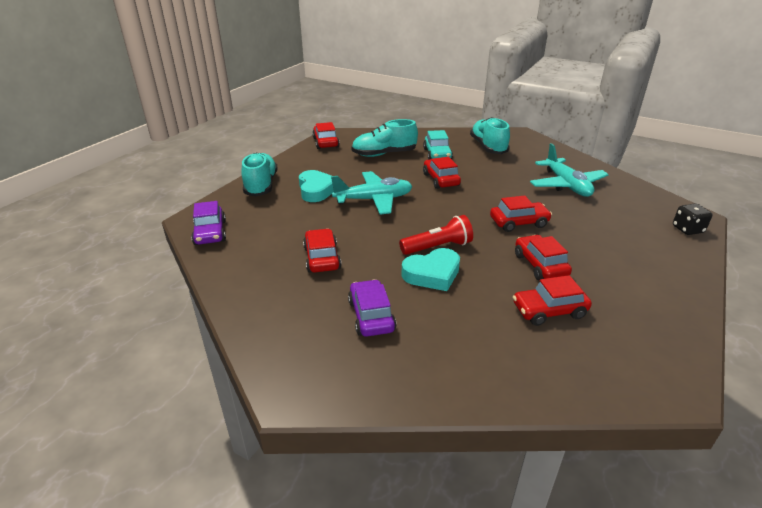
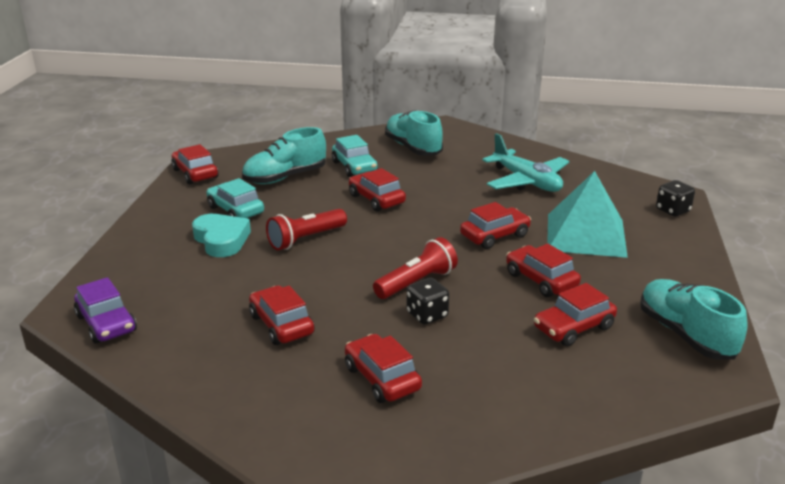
camera: 20 degrees left, 5 degrees down
(261, 185) = (139, 247): turquoise shoe -> turquoise shoe (685, 334)
(337, 171) = (235, 210): none -> turquoise car
(371, 316) = (382, 378): purple car -> red car
(374, 200) = (305, 239): turquoise plane -> red flashlight
(432, 274) = (427, 315): turquoise heart -> black dice
(597, 236) = (585, 235): none -> turquoise pyramid

